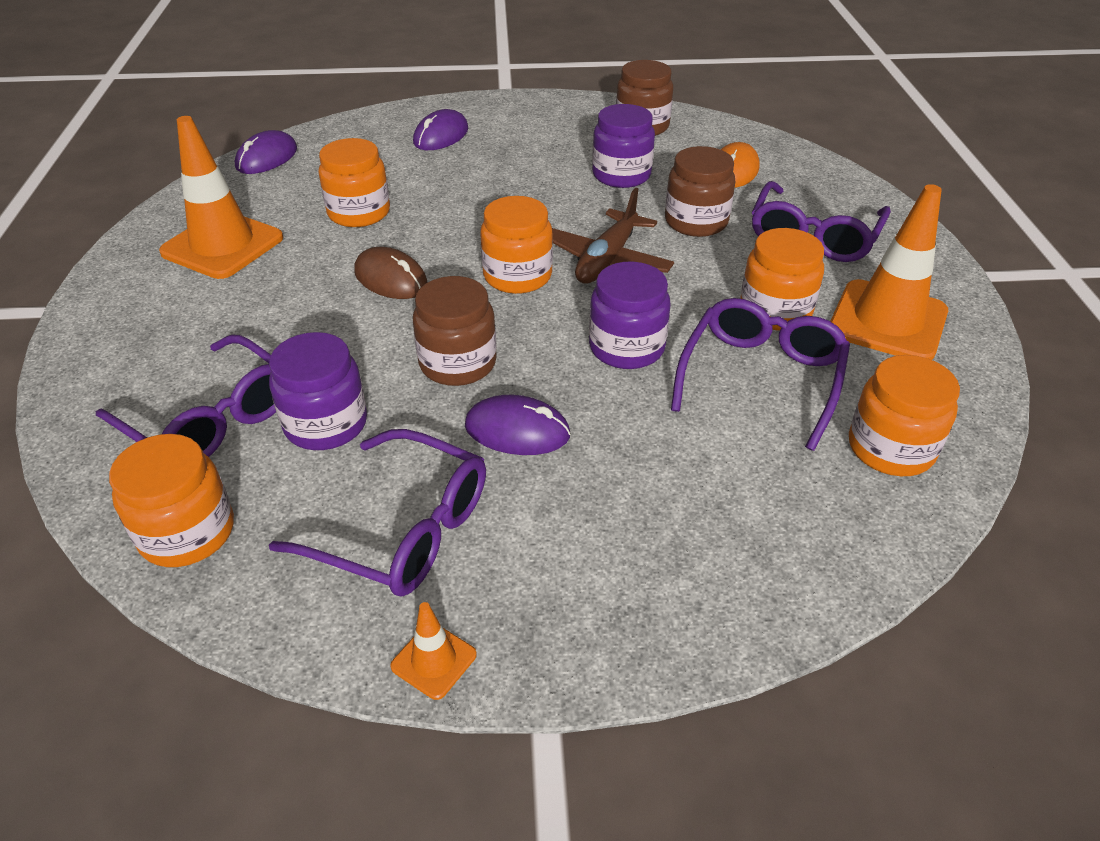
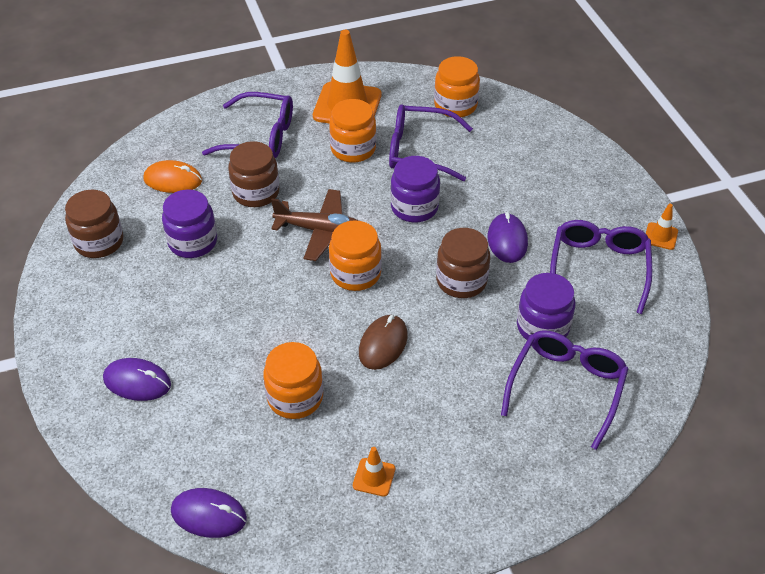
camera: 105 degrees left, 5 degrees up
(187, 532) = (650, 357): orange jar -> none
(222, 245) = (374, 477): orange traffic cone -> orange traffic cone, size x0.45

